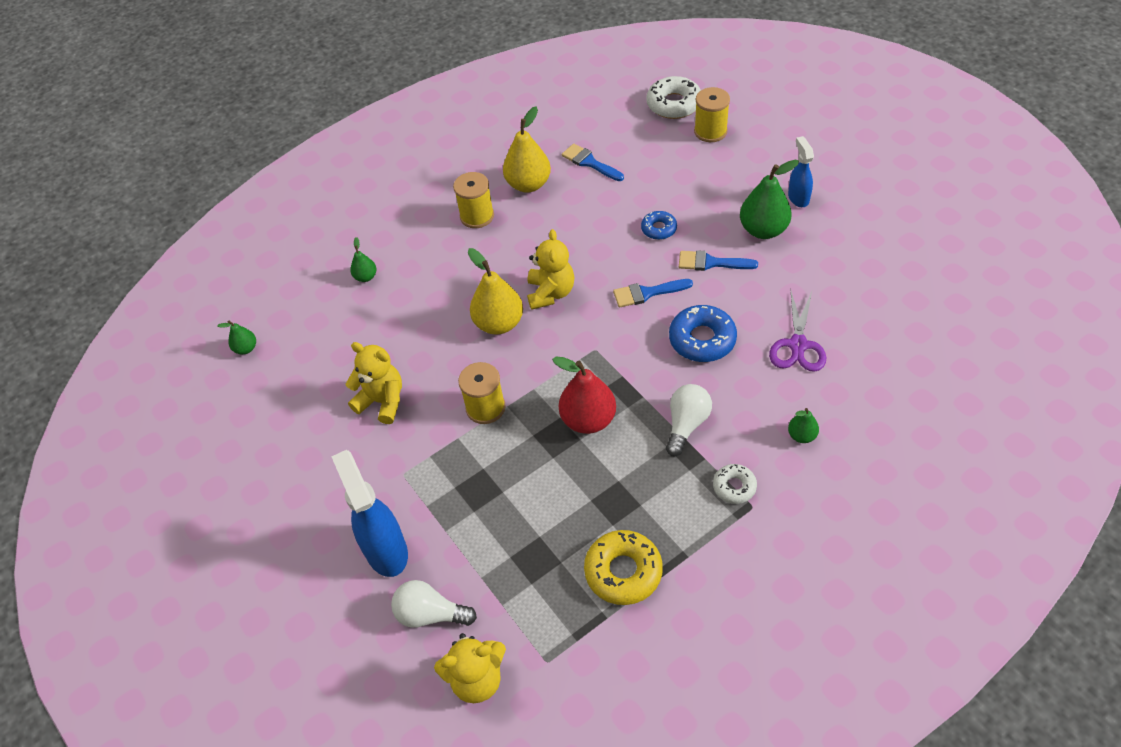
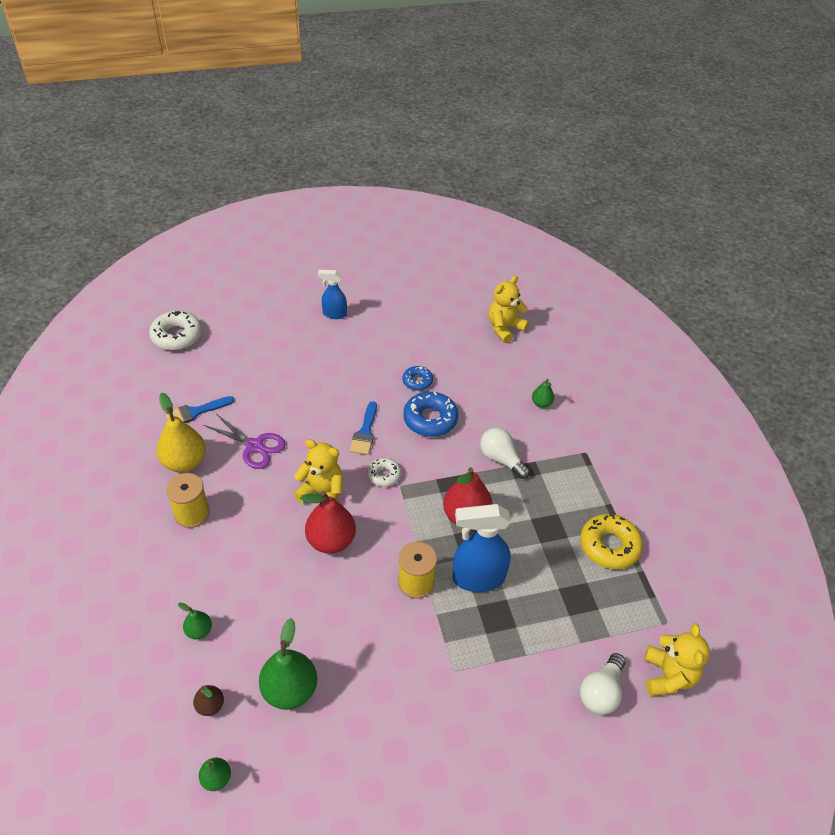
camera: 75 degrees left, 5 degrees down
(303, 316) = (210, 705): none -> brown pear
(382, 401) = (363, 663): yellow teddy bear -> yellow teddy bear (504, 328)
(386, 550) = (526, 709): blue spray bottle -> blue spray bottle (477, 578)
(499, 323) = (331, 541): yellow pear -> red pear
(659, 229) = (305, 399): blue donut -> blue donut (417, 381)
(710, 131) = (227, 329): yellow spool -> none
(711, 263) = (361, 384): blue brush -> none
(734, 487) = (566, 455): white donut -> white donut (384, 475)
(763, 230) = (350, 344): green pear -> green pear (290, 690)
(798, 345) = (466, 372): purple scissors -> purple scissors (254, 446)

